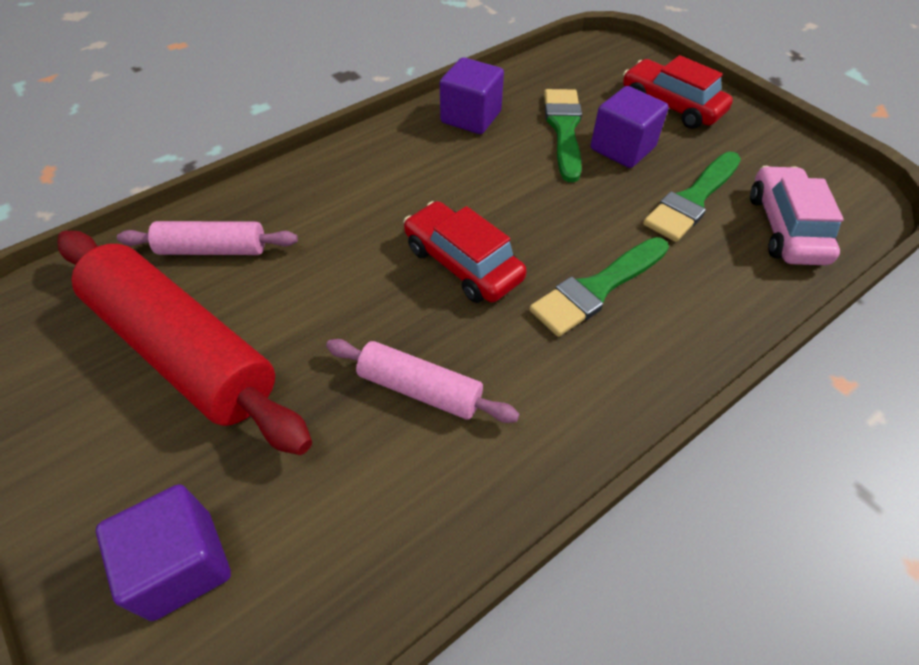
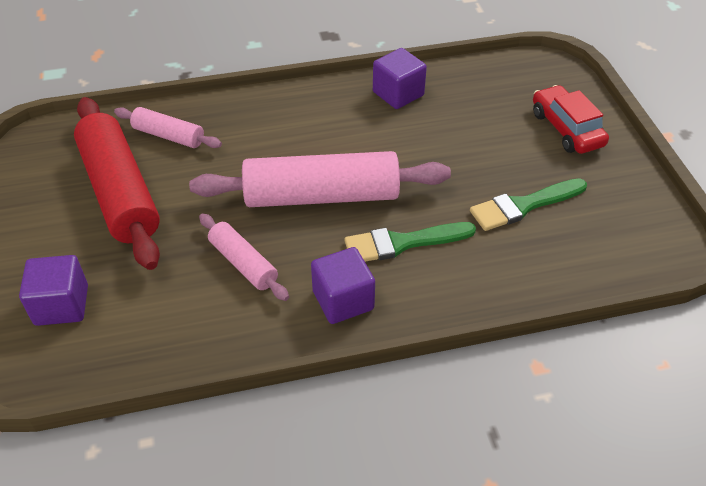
camera: 25 degrees right, 5 degrees down
(463, 263) = (321, 196): red car -> pink rolling pin
(564, 129) = (463, 123): green brush -> none
(622, 148) = (498, 151): purple cube -> purple cube (343, 300)
(785, 228) = (582, 249): pink car -> none

